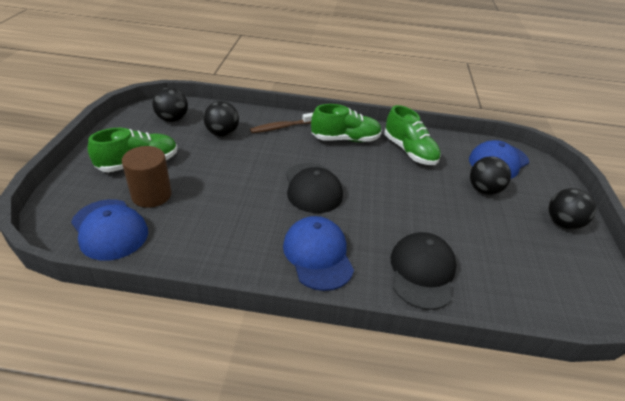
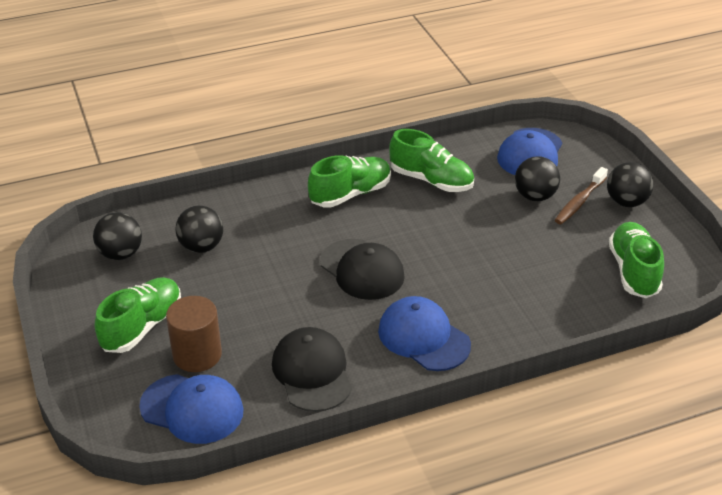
camera: 25 degrees left, 0 degrees up
(281, 127) = (264, 209): brown toothbrush -> brown toothbrush (579, 202)
(422, 272) = (529, 309): black cap -> black cap (312, 372)
(539, 280) = (633, 271): none -> green shoe

